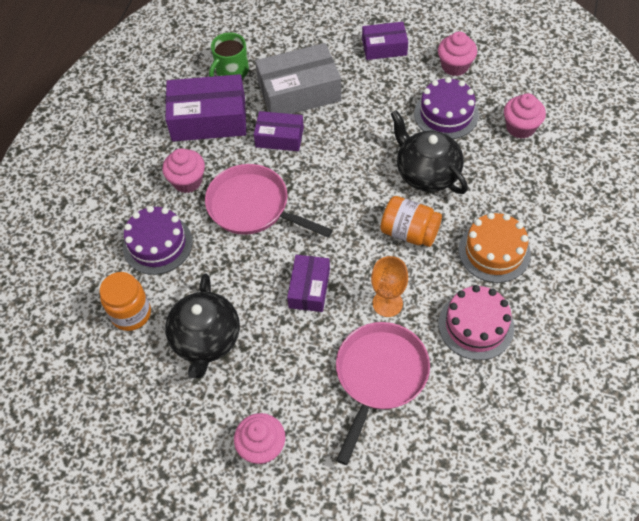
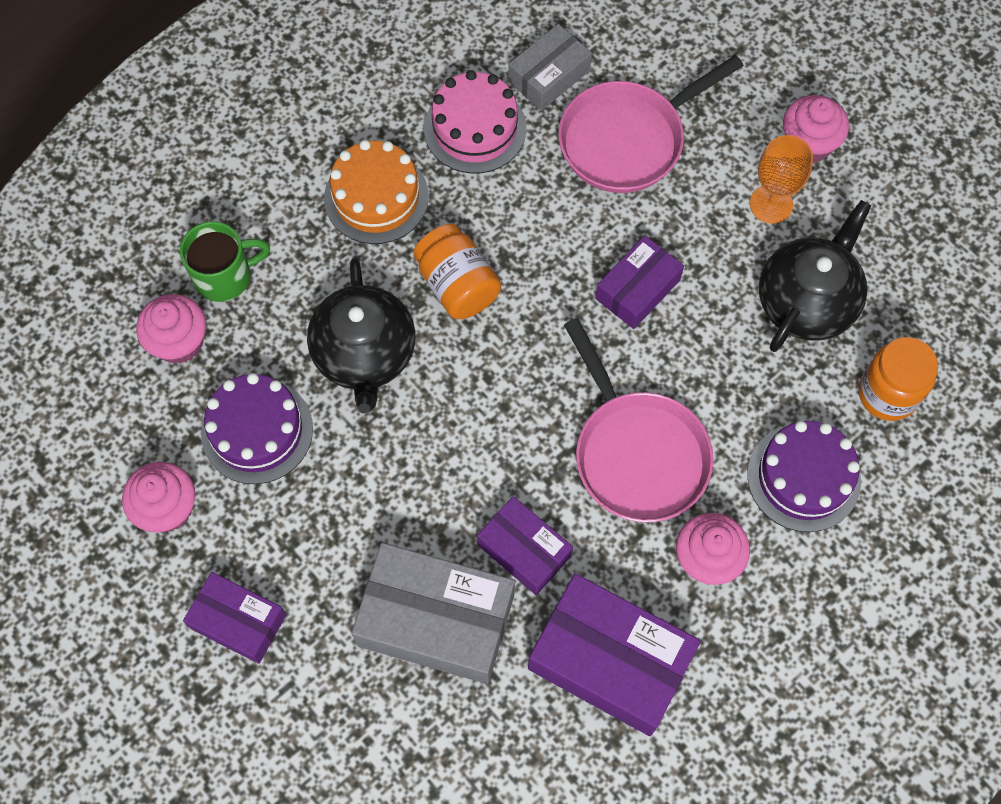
camera: 150 degrees left, 10 degrees up
(231, 72) = (515, 740): green mug -> green mug (225, 276)
(387, 303) = (556, 213): orange goblet -> orange goblet (771, 204)
(461, 389) = (549, 76): none -> grey box

